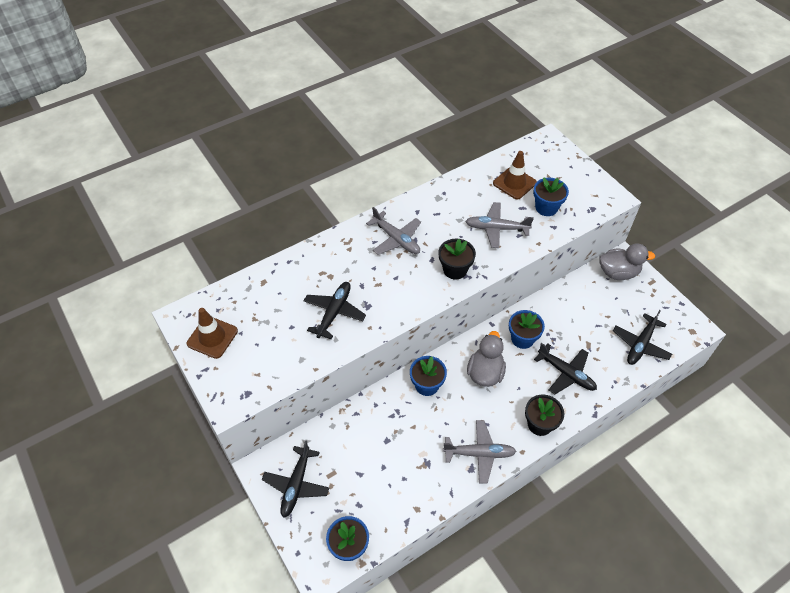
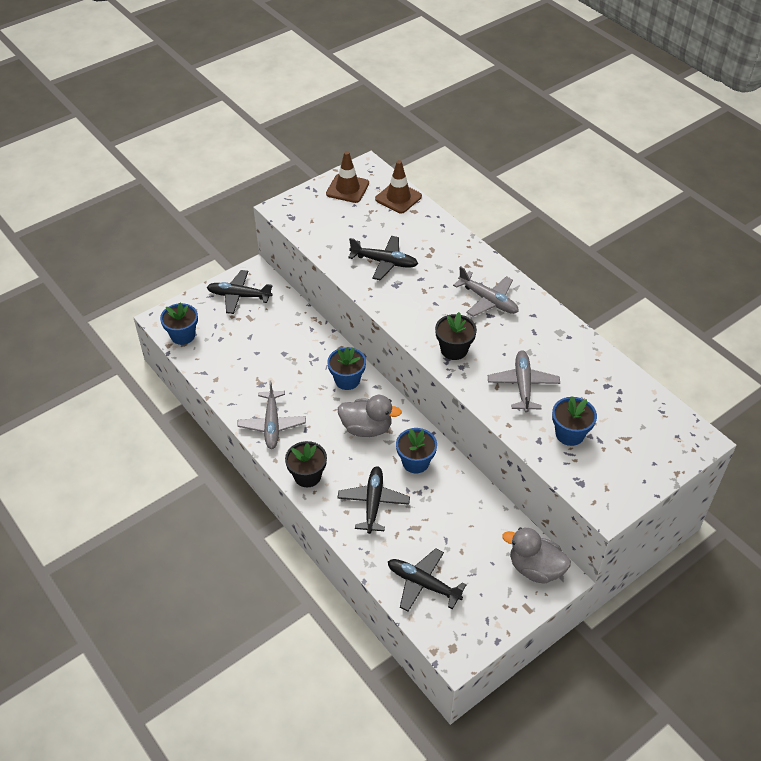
camera: 85 degrees right, 5 degrees down
(396, 239) = (488, 300): grey plane -> grey plane turned 90 degrees counterclockwise
(514, 183) = (604, 402): brown traffic cone -> brown traffic cone (398, 198)
(566, 373) = (373, 503): black plane -> black plane turned 150 degrees clockwise
(618, 272) = (535, 568): grey duck -> grey duck turned 120 degrees clockwise

